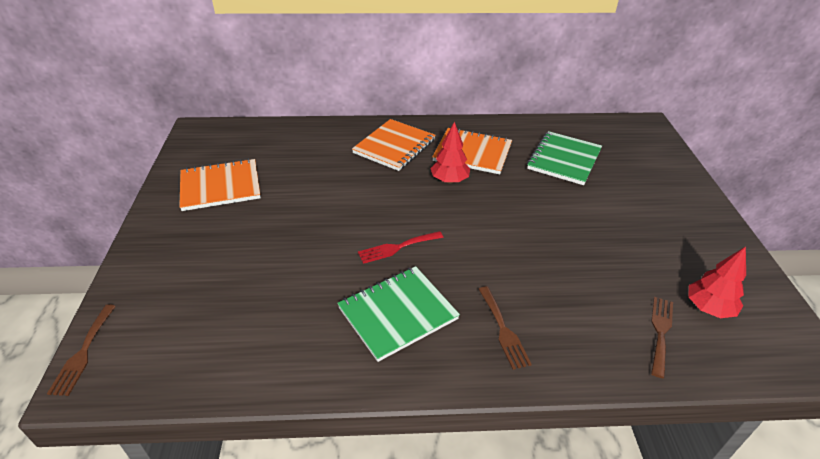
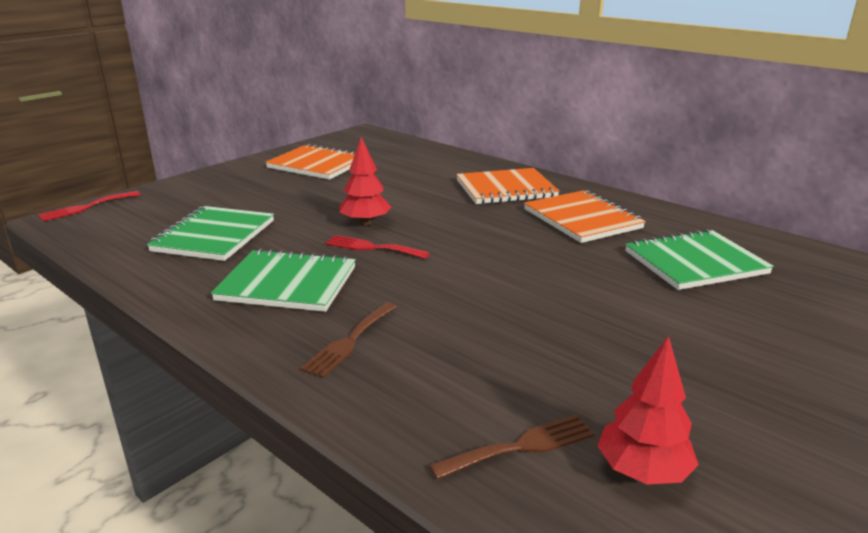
camera: 45 degrees right, 15 degrees down
(83, 353) = (86, 207): brown fork -> red fork
(269, 307) = (214, 236): none -> green notebook
(449, 180) = (515, 228): red tree -> red tree (365, 223)

